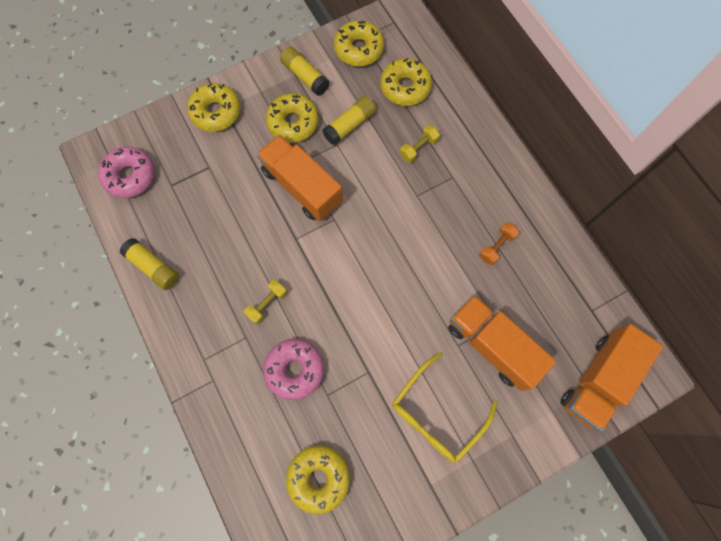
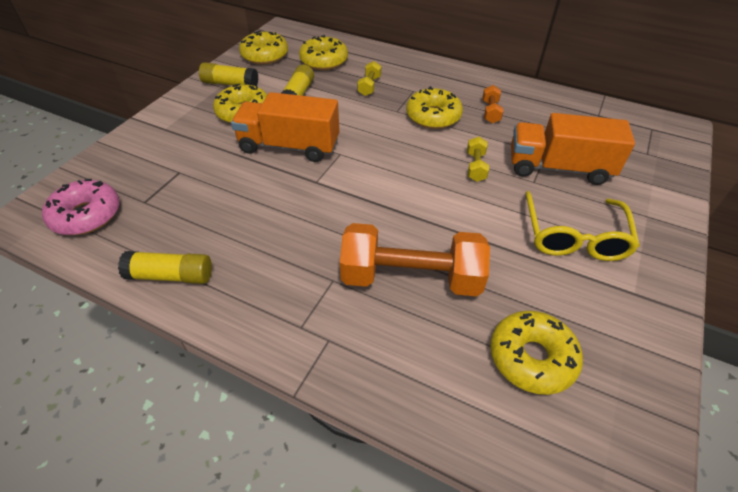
camera: 35 degrees left, 25 degrees down
(216, 112) = (157, 134): yellow donut -> yellow donut (433, 116)
(267, 304) = (331, 241): yellow dumbbell -> yellow dumbbell (475, 167)
(295, 370) = (411, 278): pink donut -> orange dumbbell
(598, 380) = (654, 149): orange truck -> none

